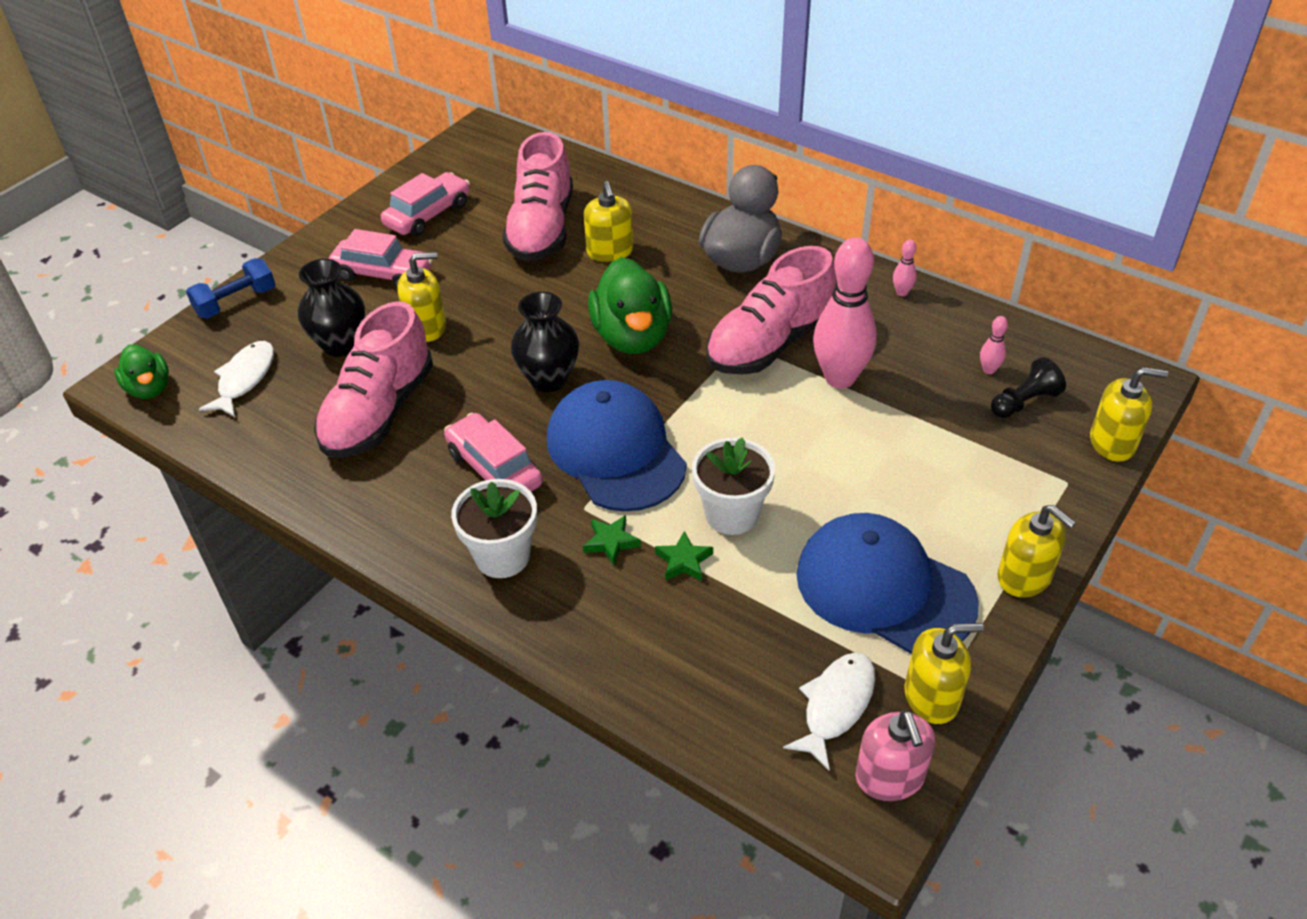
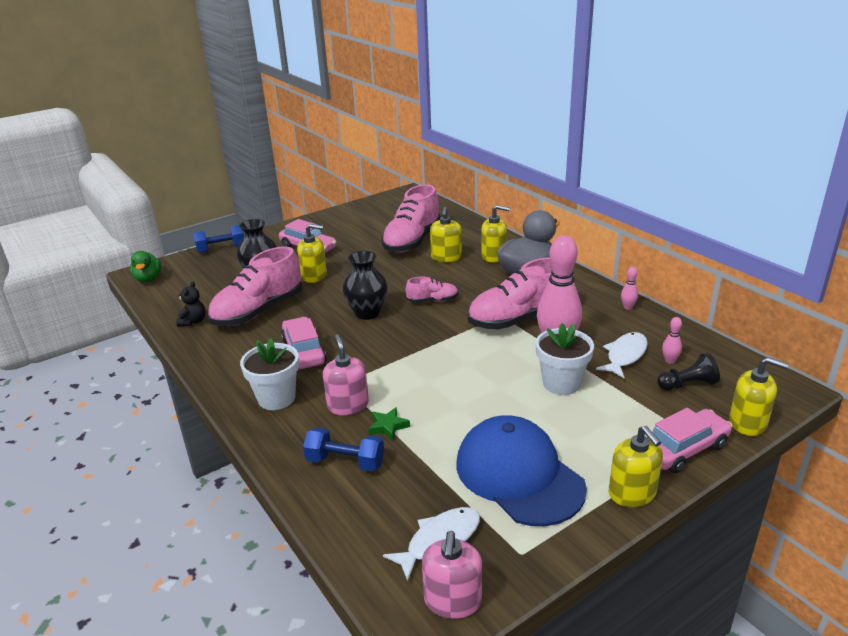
camera: 20 degrees right, 15 degrees down
(244, 379) = (199, 283): white fish -> white fish (625, 355)
(285, 454) = (193, 321): none -> black teddy bear
(428, 215) = (352, 225): pink car -> pink car (683, 449)
(611, 542) = (348, 405): green star -> pink soap dispenser
(615, 451) = (383, 357): blue cap -> none
(632, 337) = (432, 301): green duck -> pink shoe
(658, 630) = (345, 462): none -> blue dumbbell
(731, 514) = (436, 407): white flower pot -> white flower pot (561, 383)
(932, 697) = (516, 554): yellow soap dispenser -> yellow soap dispenser (494, 256)

